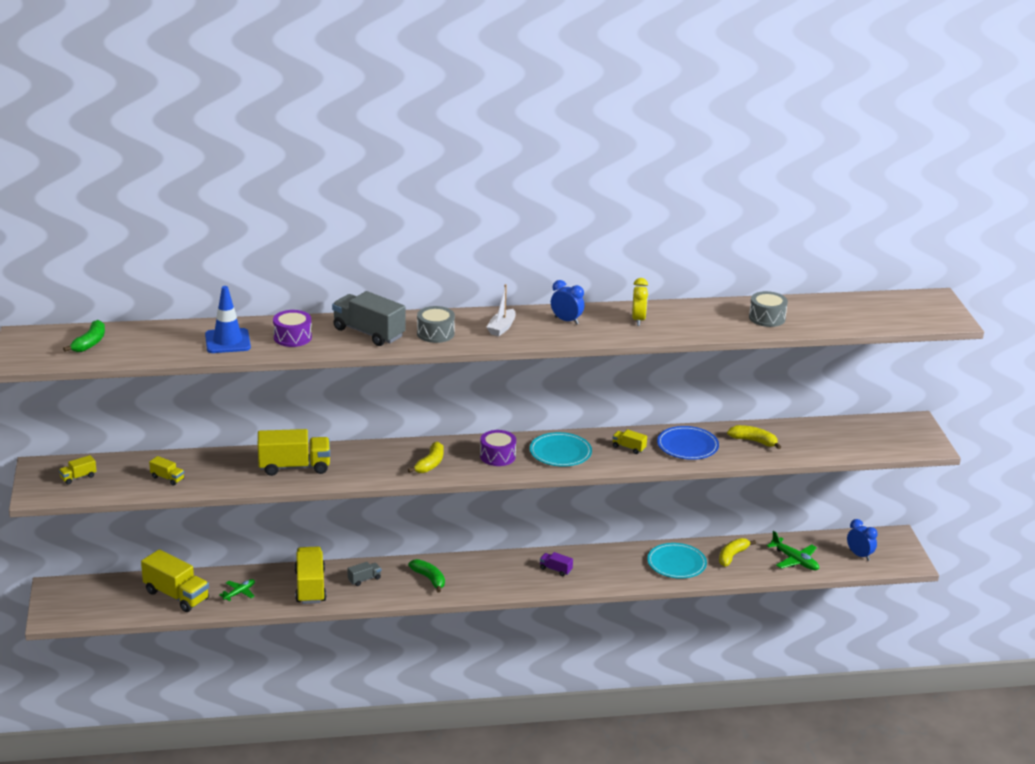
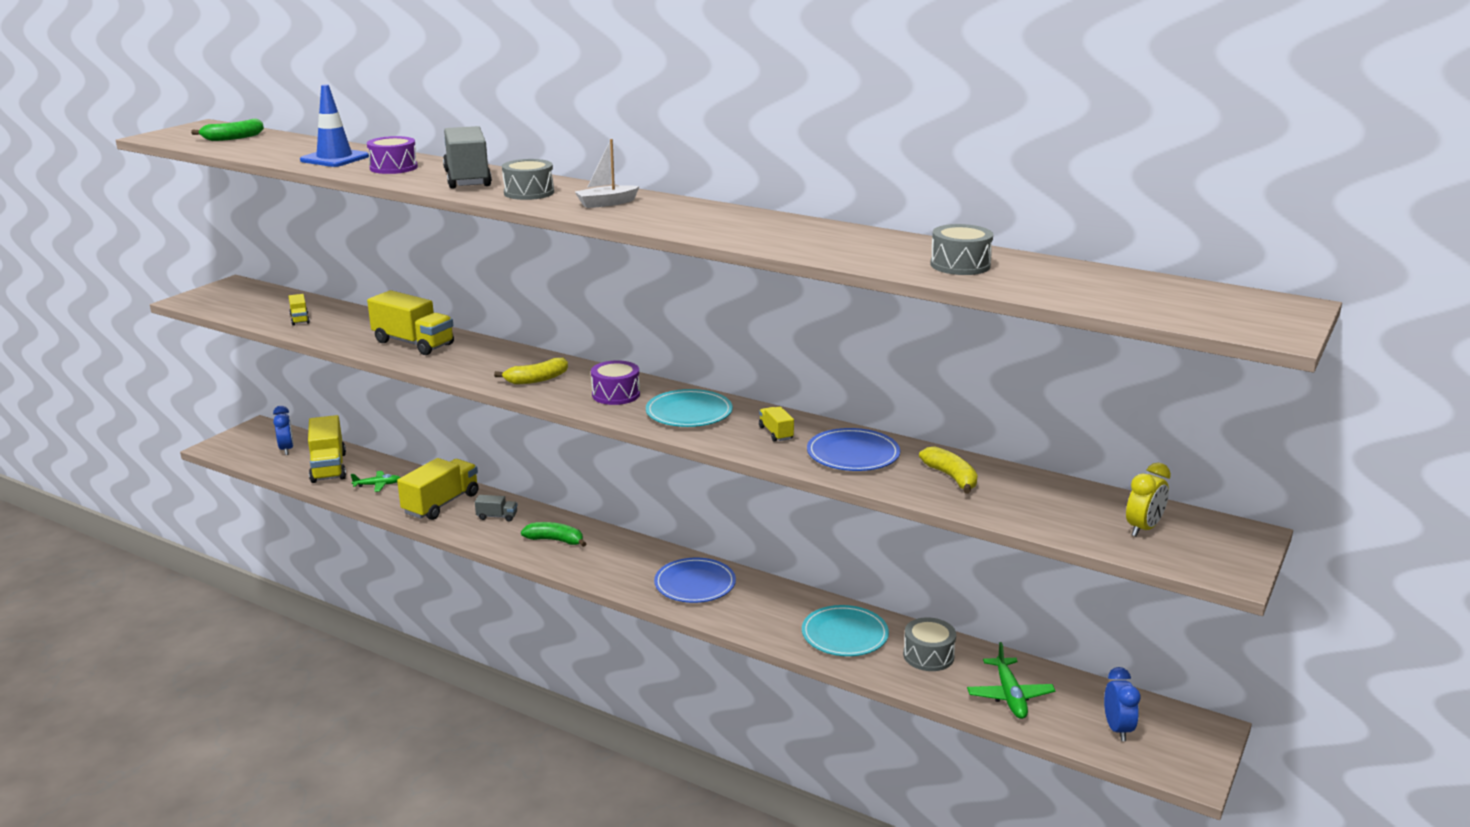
camera: 40 degrees right, 5 degrees down
(78, 477) = (241, 298): yellow truck -> none
(429, 579) = (555, 540): green banana -> green banana turned 75 degrees counterclockwise
(555, 570) = (695, 584): purple truck -> blue plate
(566, 320) = (692, 213): blue clock -> blue clock (286, 449)
(638, 320) = (779, 231): yellow clock -> yellow clock (1143, 529)
(732, 556) = (928, 655): yellow banana -> grey drum

